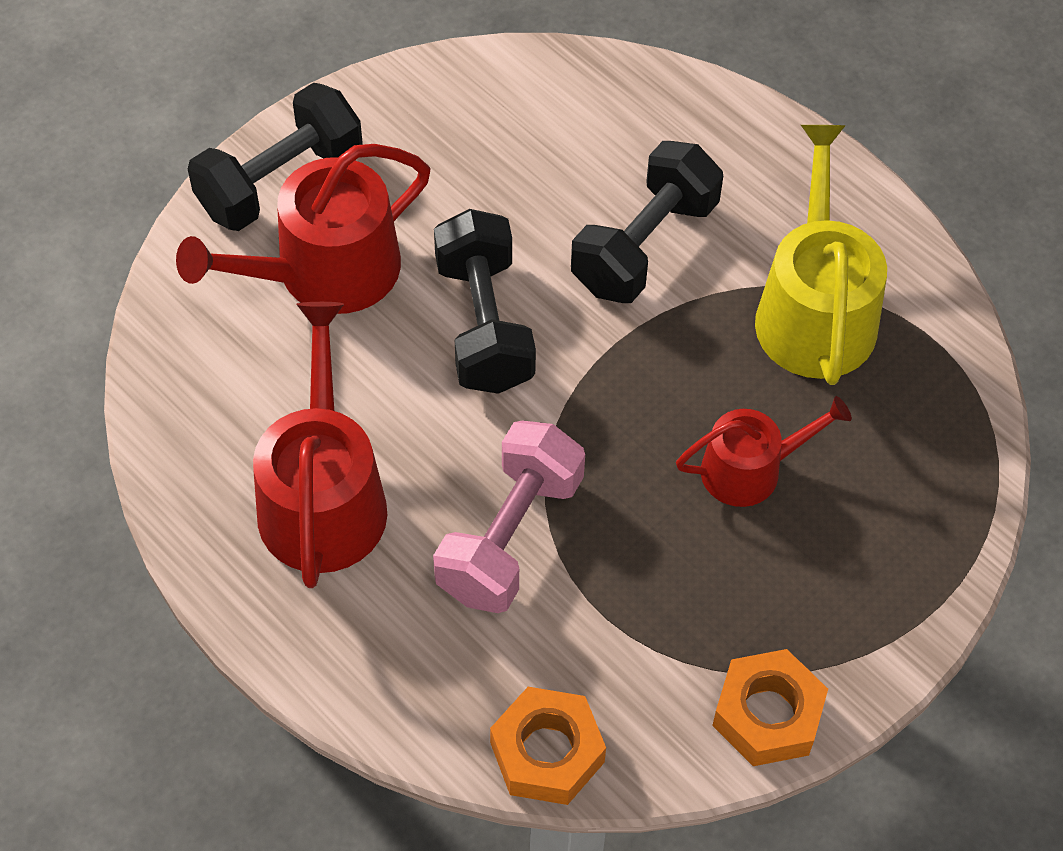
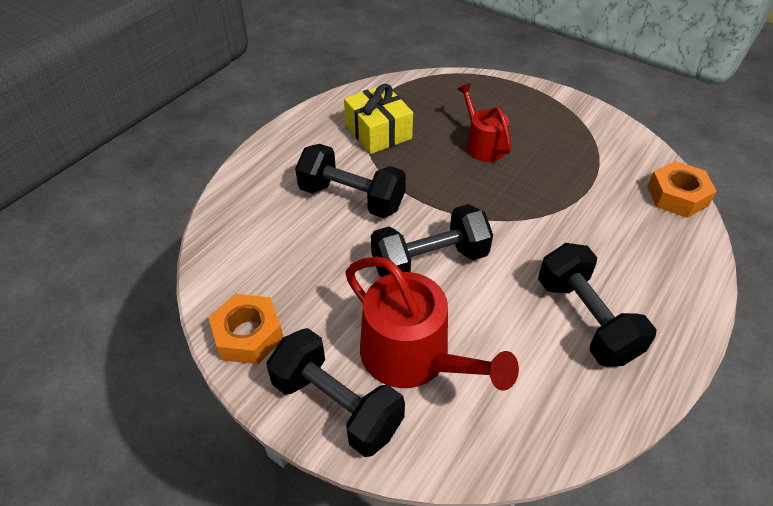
camera: 100 degrees left, 10 degrees down
(323, 496) = (585, 320): red watering can -> black dumbbell
(510, 536) = (566, 228): pink dumbbell -> none
(767, 715) = (608, 128): orange nut -> orange nut (248, 335)
(814, 310) = (378, 132): yellow watering can -> yellow gift

